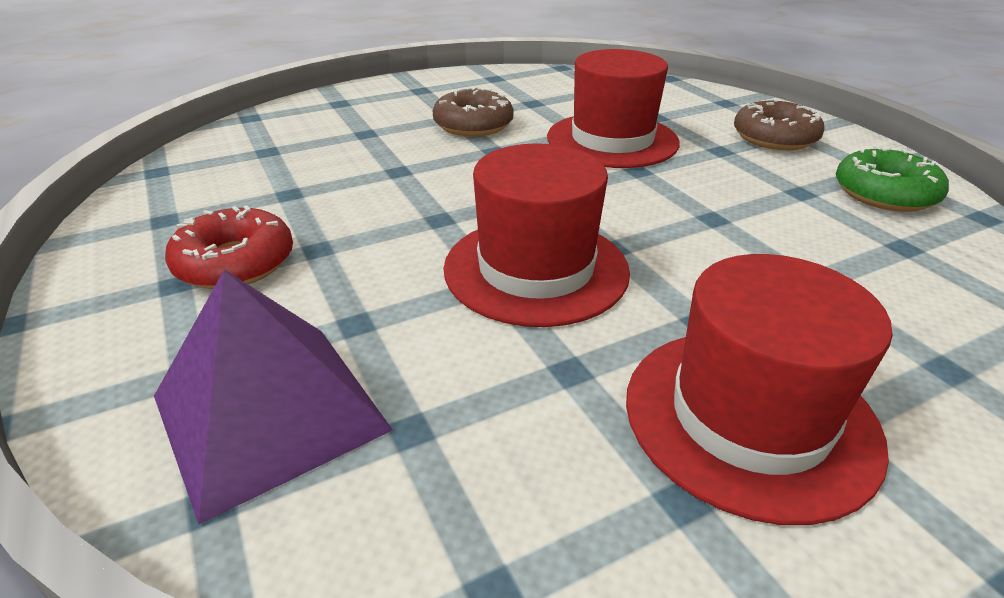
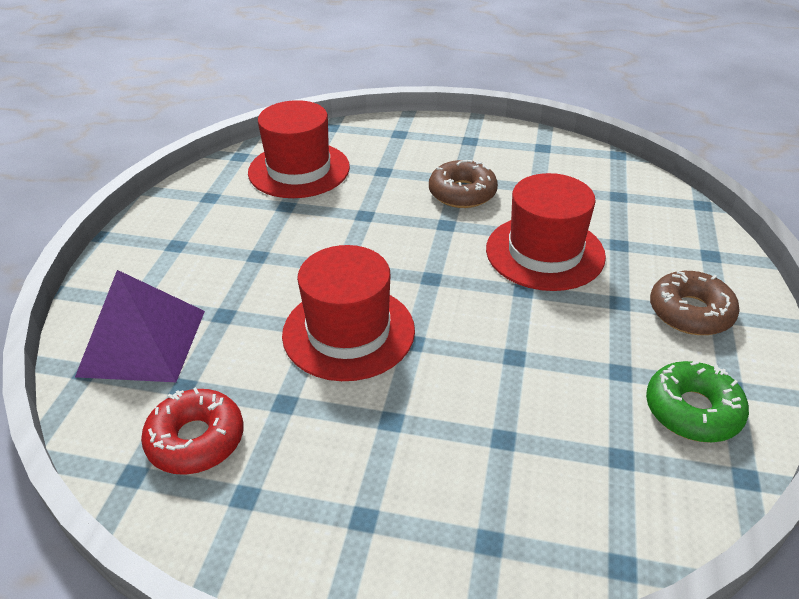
camera: 40 degrees right, 5 degrees up
(235, 263) = (212, 245): red donut -> red donut (196, 440)
(749, 417) = (331, 485): red hat -> red hat (299, 170)

